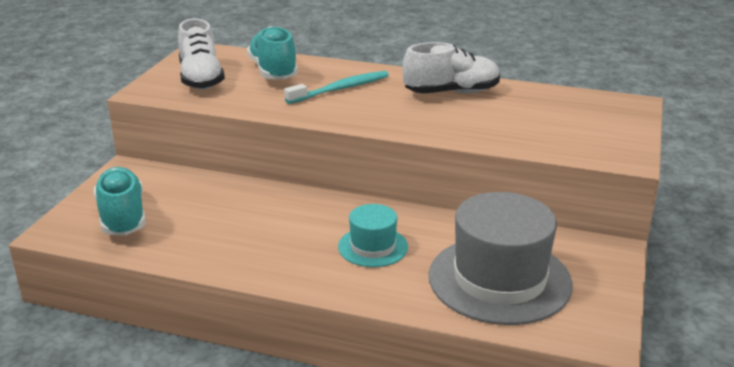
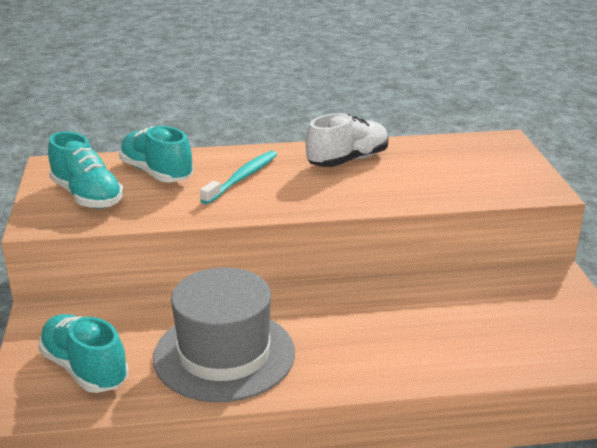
camera: 25 degrees left, 0 degrees up
(201, 79) = (87, 196): white shoe -> turquoise shoe
(373, 247) = (363, 329): turquoise hat -> none
(499, 279) = (495, 328): grey hat -> grey hat (224, 354)

